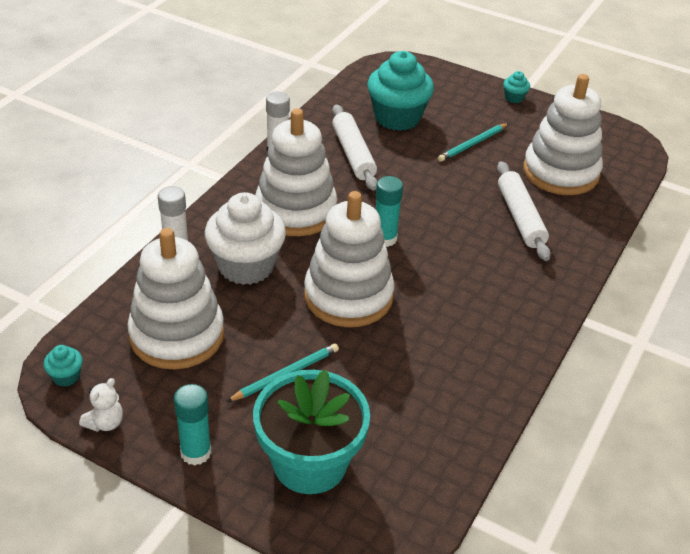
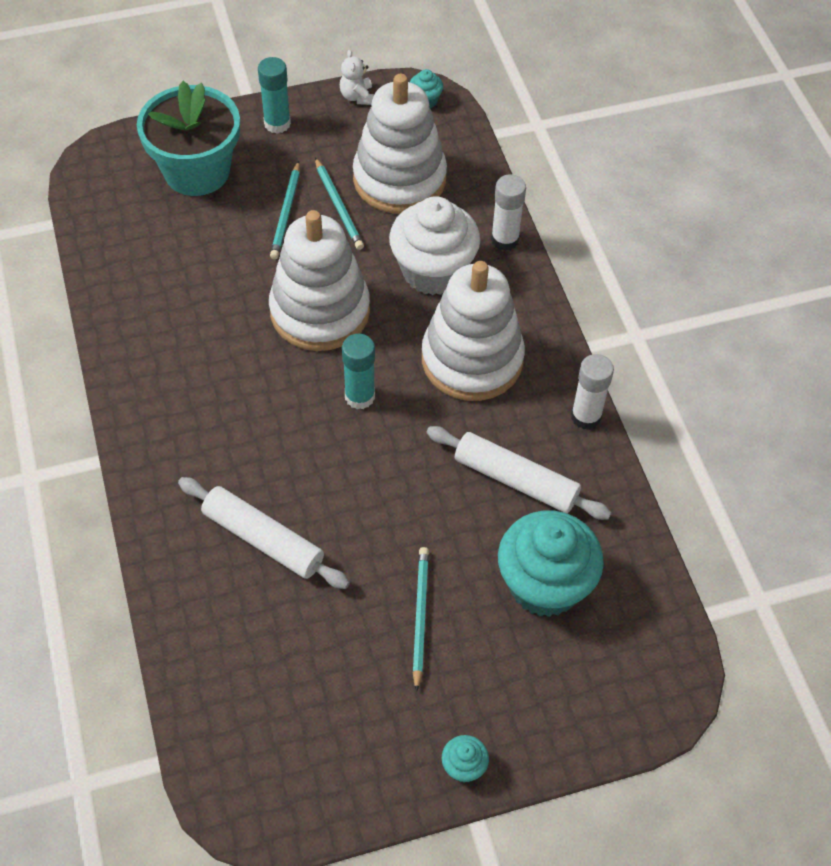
camera: 135 degrees right, 15 degrees up
(244, 350) = (338, 206): none -> turquoise pencil
(560, 172) = (283, 658): white stacking toy -> none

